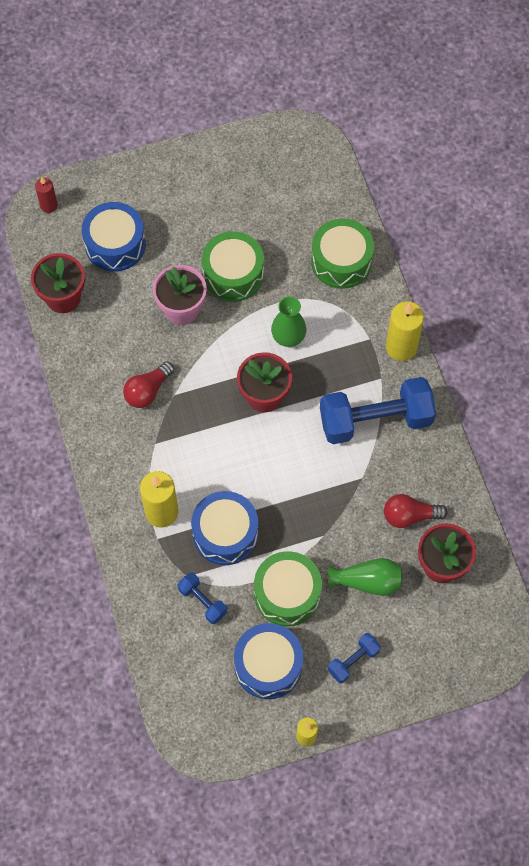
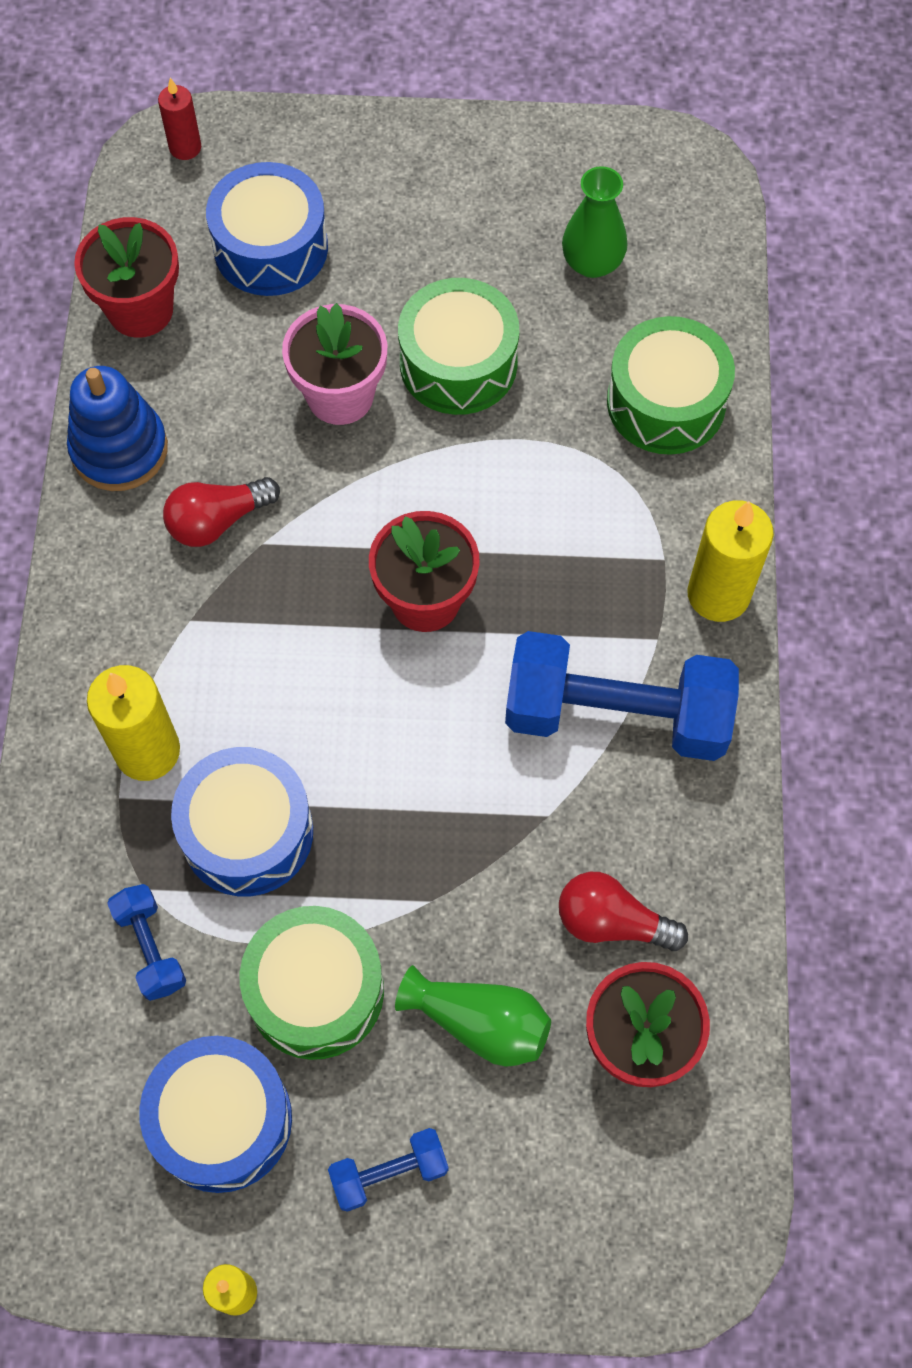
camera: 20 degrees right, 0 degrees up
(83, 371) = (119, 449): none -> blue stacking toy
(288, 336) = (514, 506): green vase -> green vase (592, 263)

